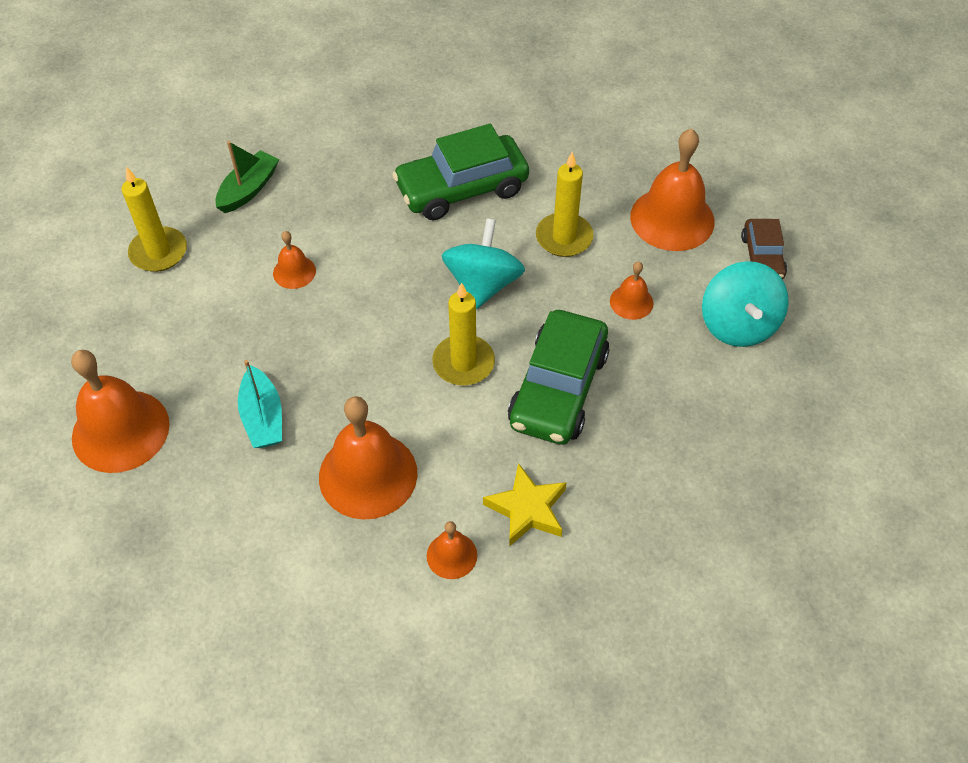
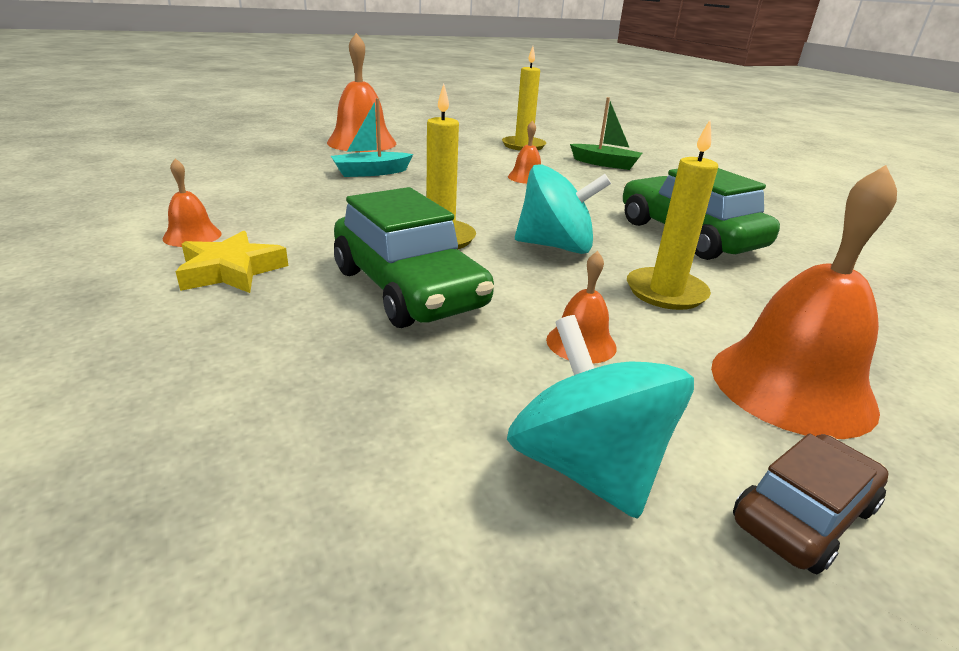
camera: 80 degrees right, 25 degrees down
(368, 474) = (304, 204): orange bell -> none
(558, 389) = (408, 289): green car -> green car turned 135 degrees counterclockwise
(738, 324) = (587, 467): turquoise spinning top -> turquoise spinning top turned 75 degrees clockwise
(762, 257) = (803, 514): brown car -> brown car turned 150 degrees clockwise

